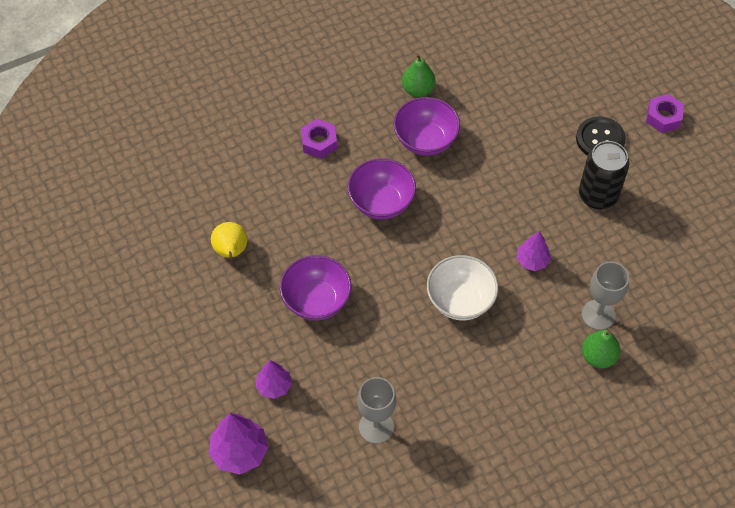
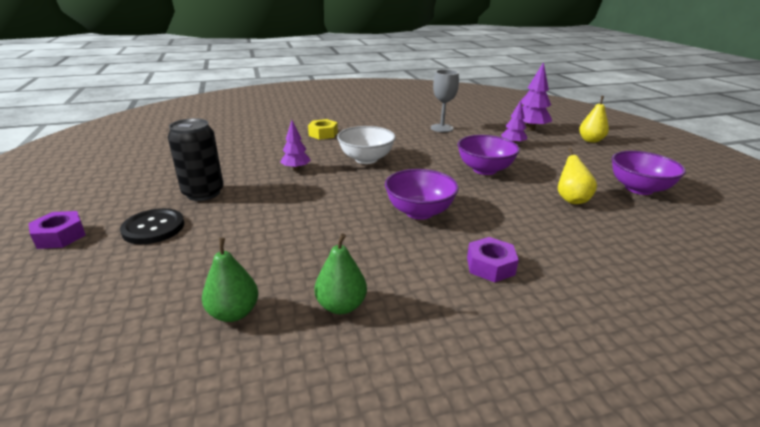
camera: 170 degrees left, 30 degrees down
(158, 423) = (590, 140): none -> yellow pear
(425, 140) = (353, 251): purple bowl -> purple bowl (638, 189)
(542, 367) = (323, 134): none -> yellow nut
(598, 315) = (267, 145): grey goblet -> none
(598, 356) = (283, 133): green pear -> green pear (234, 313)

